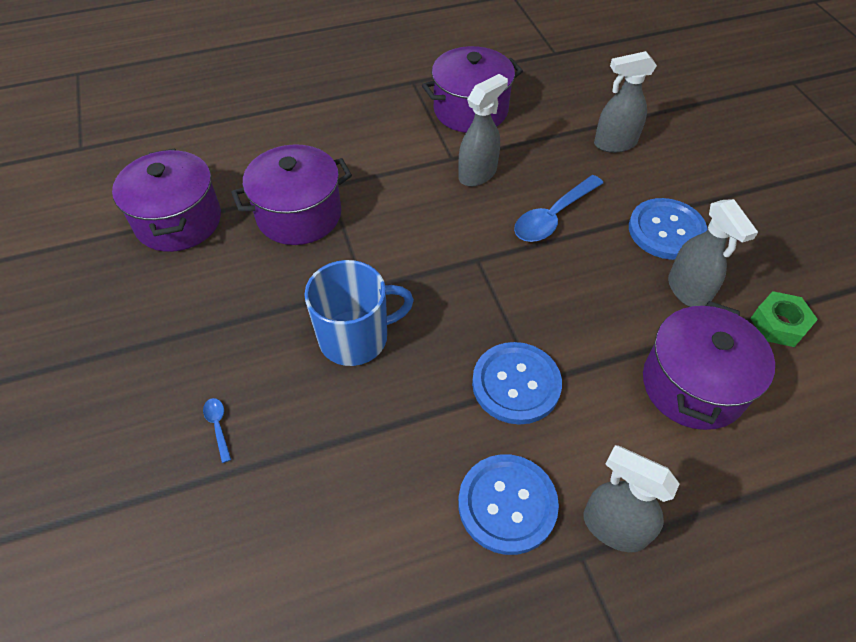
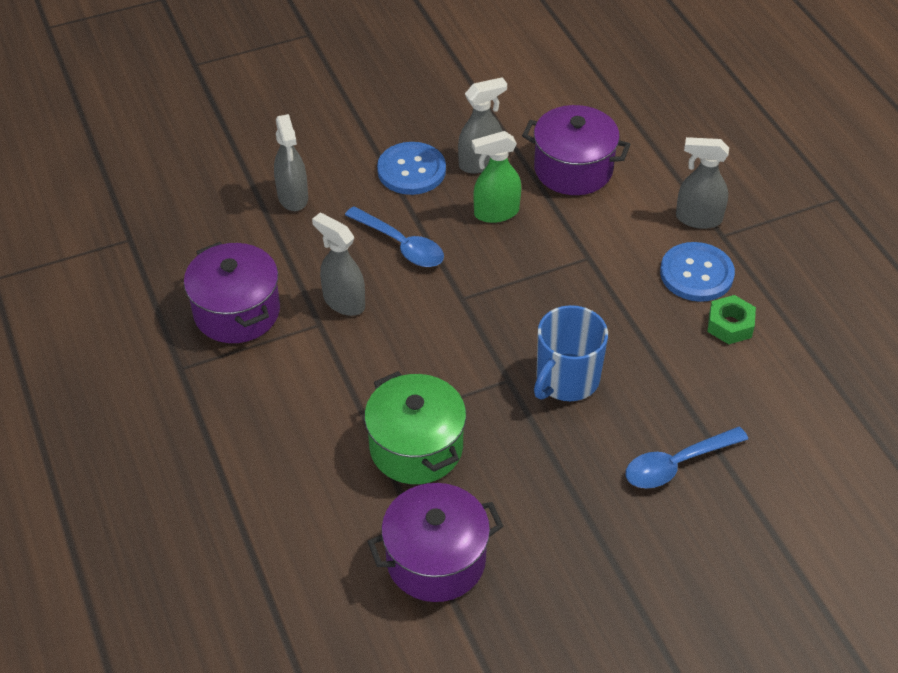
camera: 95 degrees left, 5 degrees down
(218, 426) = (676, 464): blue spoon -> blue spoon, size x2.18
(299, 215) = (416, 447): purple pot -> green pot
(355, 337) = (566, 379): blue mug -> blue mug turned 120 degrees counterclockwise
(516, 384) = (593, 270): blue button -> none
(606, 298) = (496, 213): none -> green spray bottle
(613, 527) = (698, 218): grey spray bottle -> grey spray bottle turned 75 degrees clockwise
(779, 324) = (507, 116): green nut -> green nut (730, 325)

